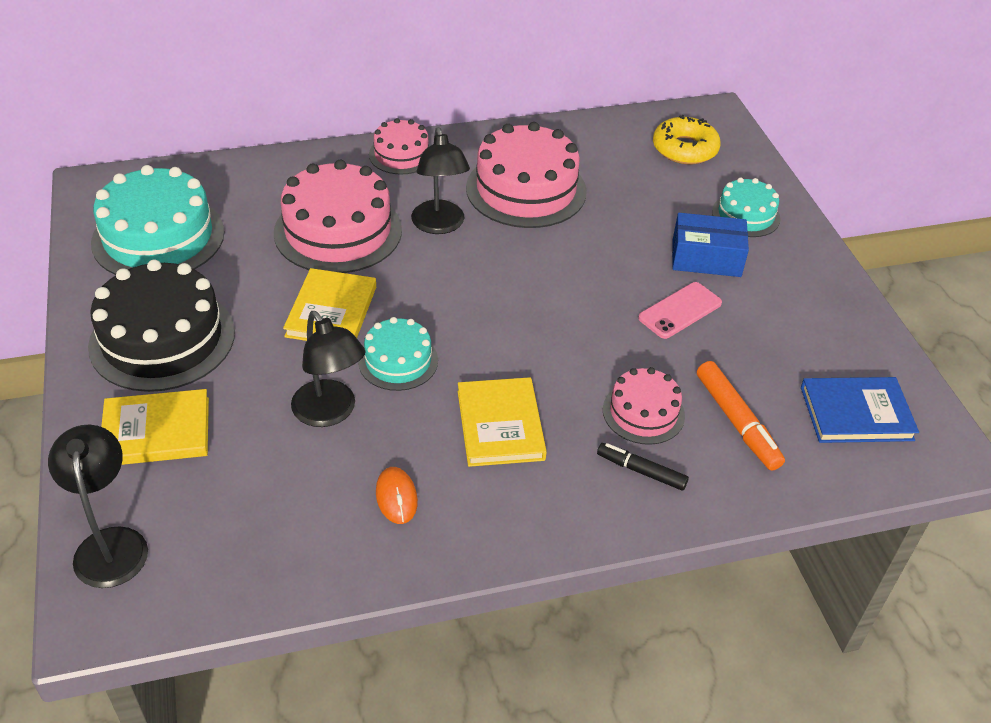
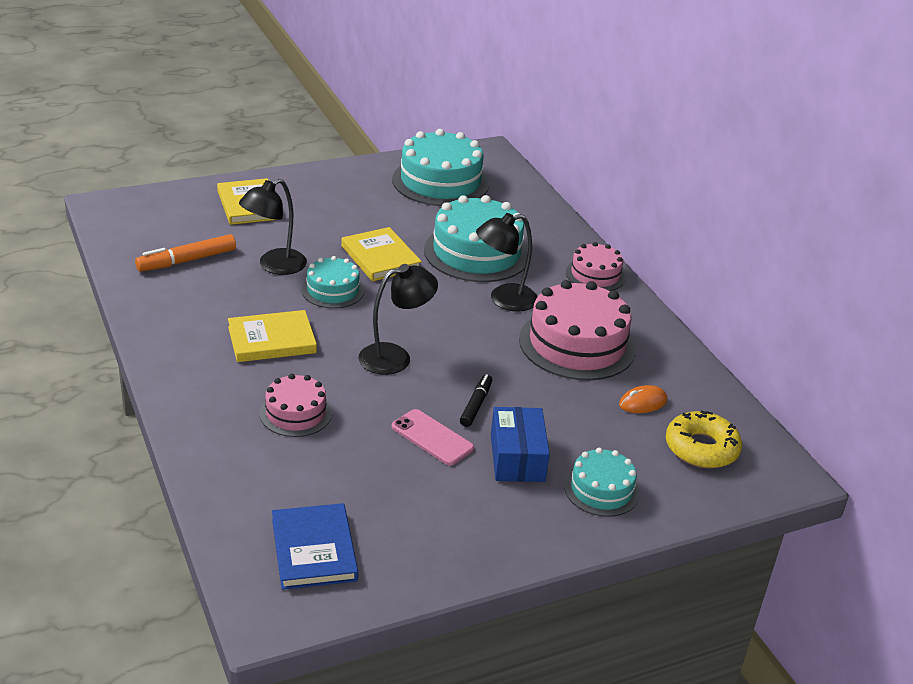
camera: 80 degrees right, 10 degrees down
(110, 544) = (157, 202): black lamp -> black lamp (395, 357)
(162, 339) = (335, 196): black cake -> none
(331, 311) = (380, 258): yellow book -> yellow book turned 60 degrees clockwise
(338, 231) = (476, 252): pink cake -> turquoise cake
(396, 497) = (197, 298): orange mouse -> orange mouse (643, 403)
(641, 471) = (229, 411): black marker -> black marker (476, 405)
(737, 422) = (291, 468): orange marker -> orange marker (187, 261)

